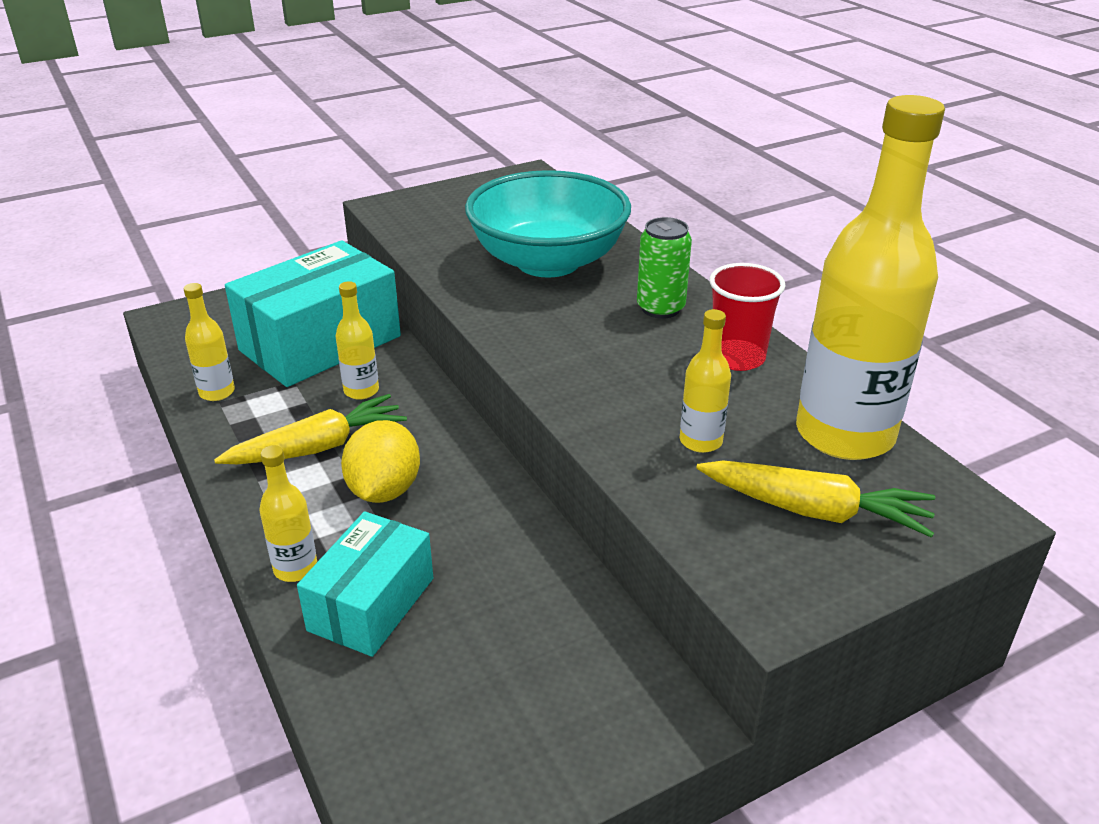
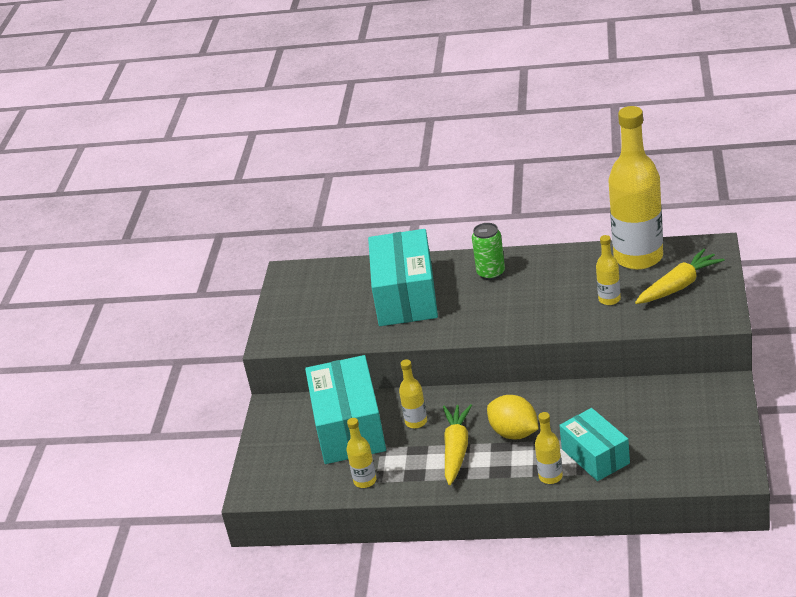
camera: 50 degrees left, 0 degrees up
(548, 262) = (406, 296): turquoise bowl -> turquoise box
(737, 358) = (556, 265): red cup -> none

